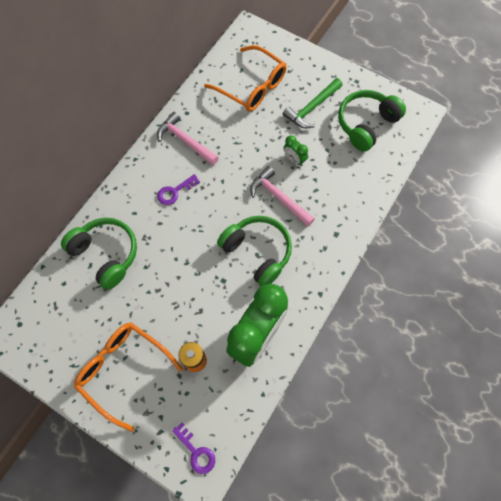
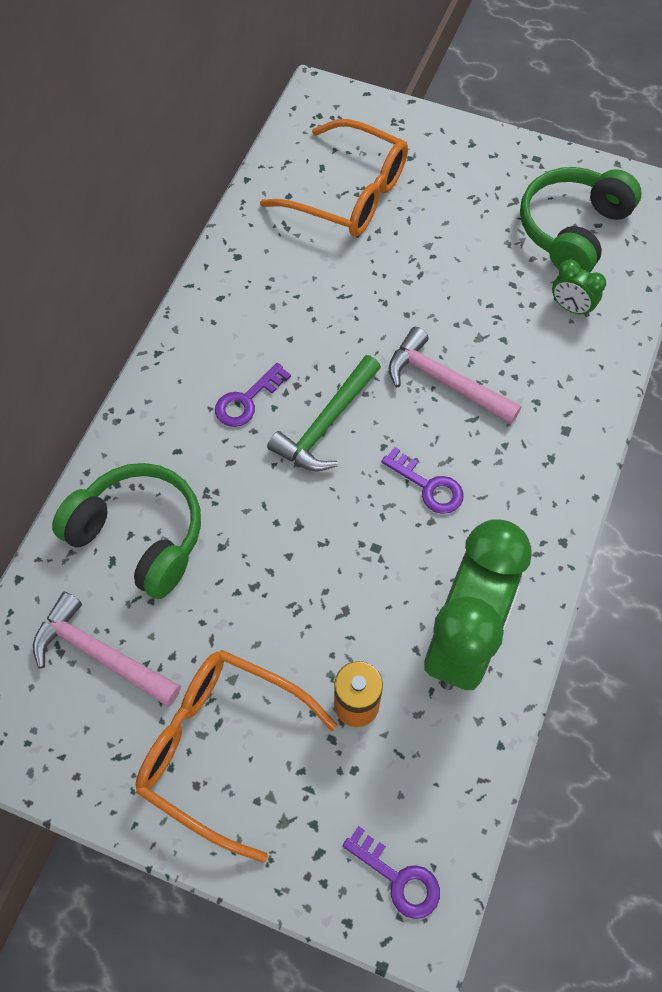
camera: 10 degrees left, 5 degrees down
(185, 141) = (246, 306): pink hammer -> pink hammer (100, 654)
(257, 252) = (428, 486): green headphones -> purple key
(294, 160) = (457, 310): green clock -> green clock (571, 307)
(312, 108) = (467, 216): green hammer -> green hammer (326, 424)

